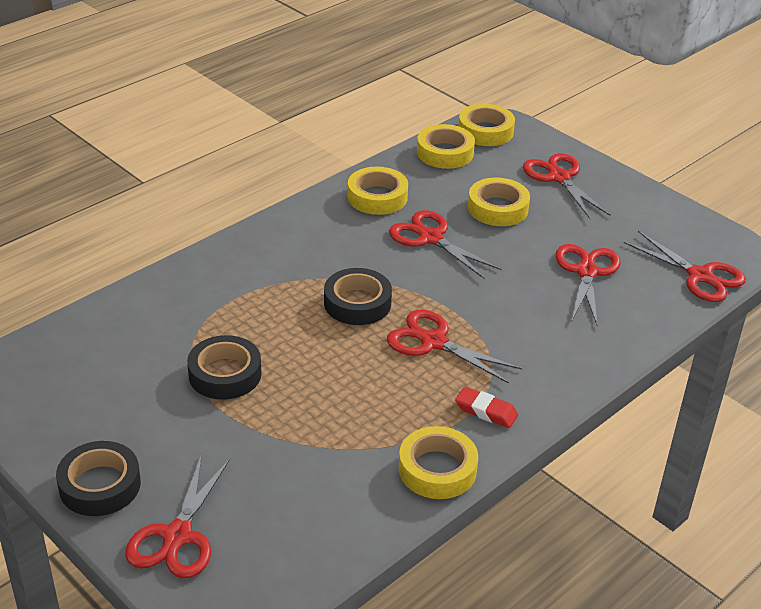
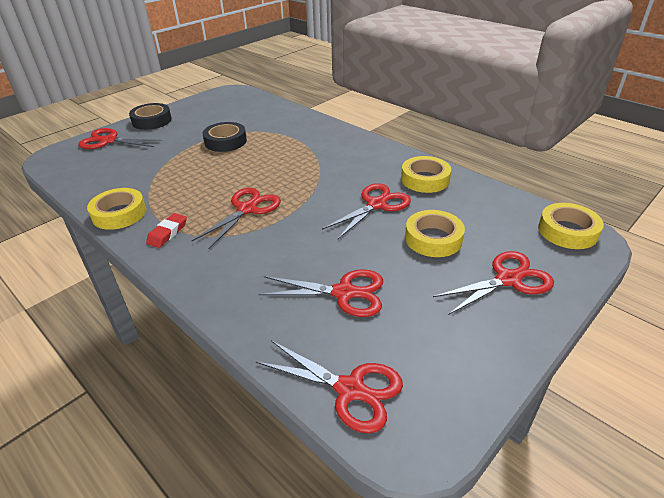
camera: 90 degrees right, 0 degrees up
(357, 303) = (291, 178): black tape -> none
(445, 153) = (511, 209): yellow tape -> none
(700, 276) = (350, 389): red scissors -> red scissors turned 105 degrees counterclockwise

